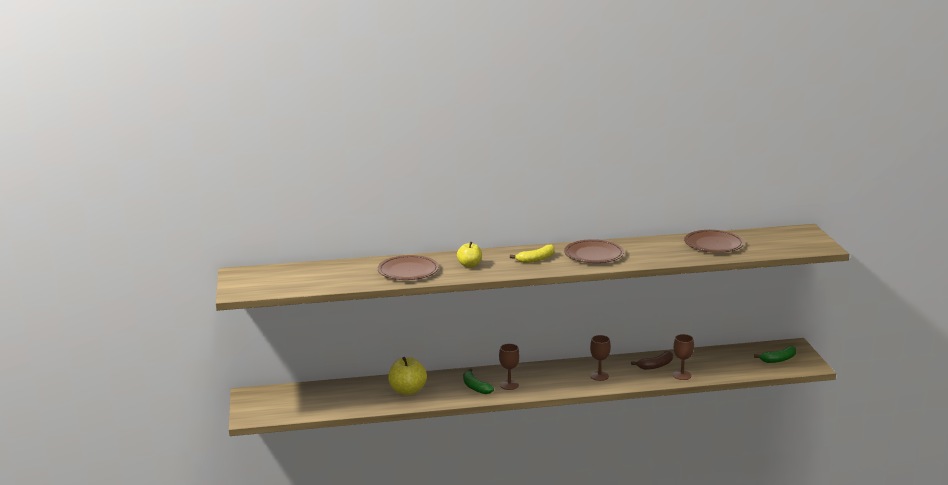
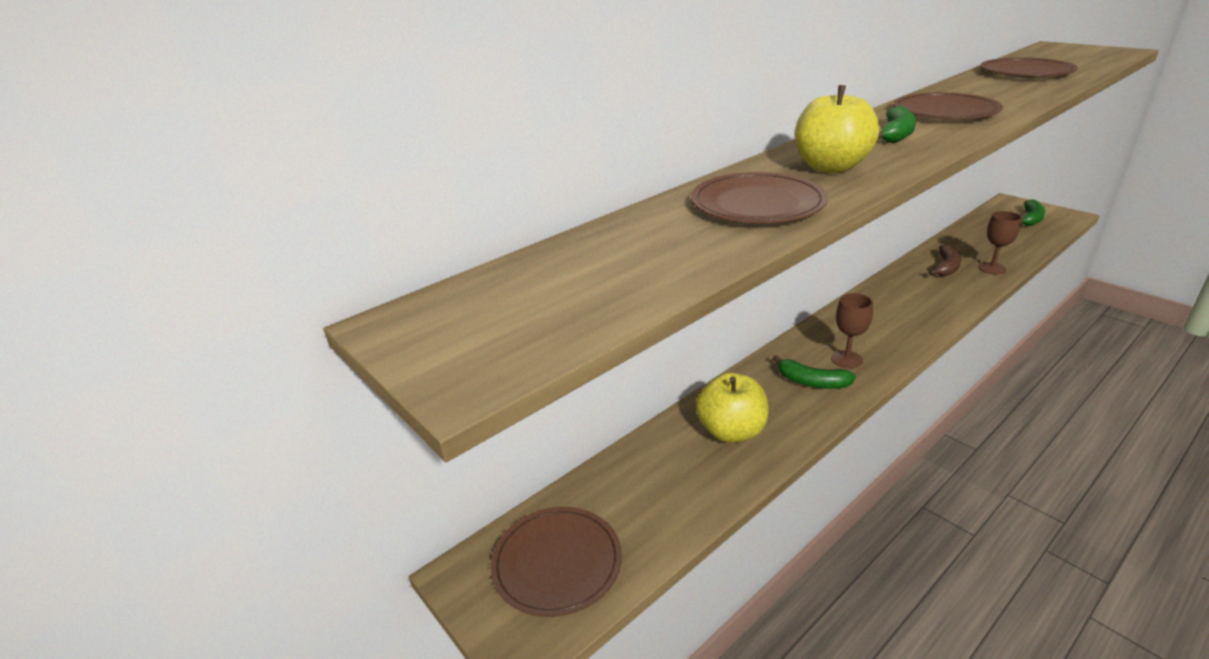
camera: 30 degrees left, 10 degrees up
(283, 403) = (557, 563): none -> brown plate
(469, 265) = (831, 167): yellow apple -> yellow apple, size x1.57
(536, 259) = (896, 134): yellow banana -> green banana
(599, 376) = (919, 303): brown goblet -> none

